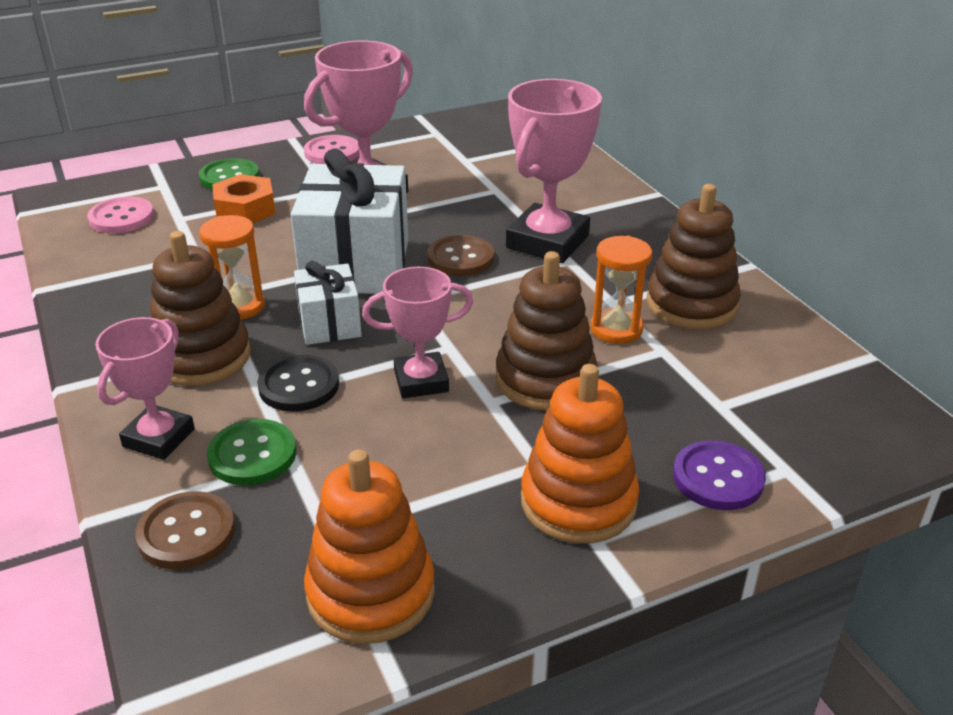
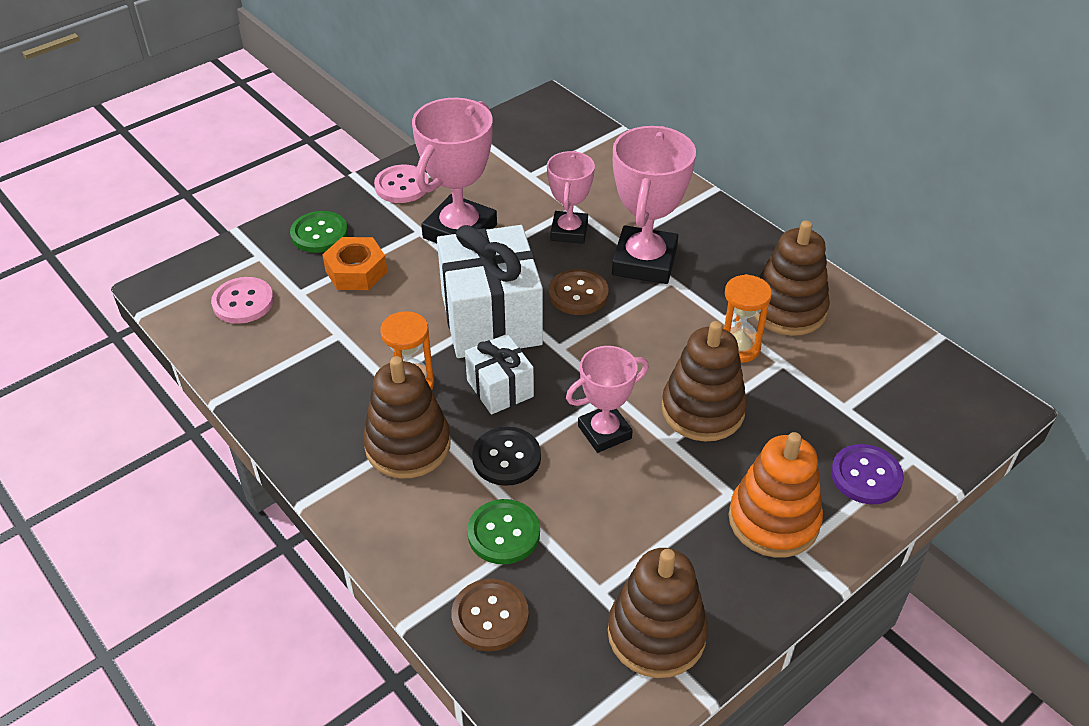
camera: 15 degrees left, 10 degrees up
(159, 438) = (417, 534): pink trophy -> pink trophy (569, 231)
(371, 592) = (656, 634): orange stacking toy -> brown stacking toy

